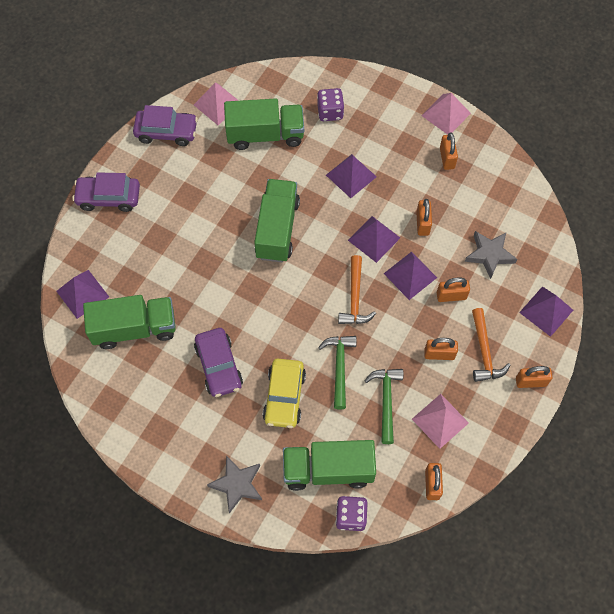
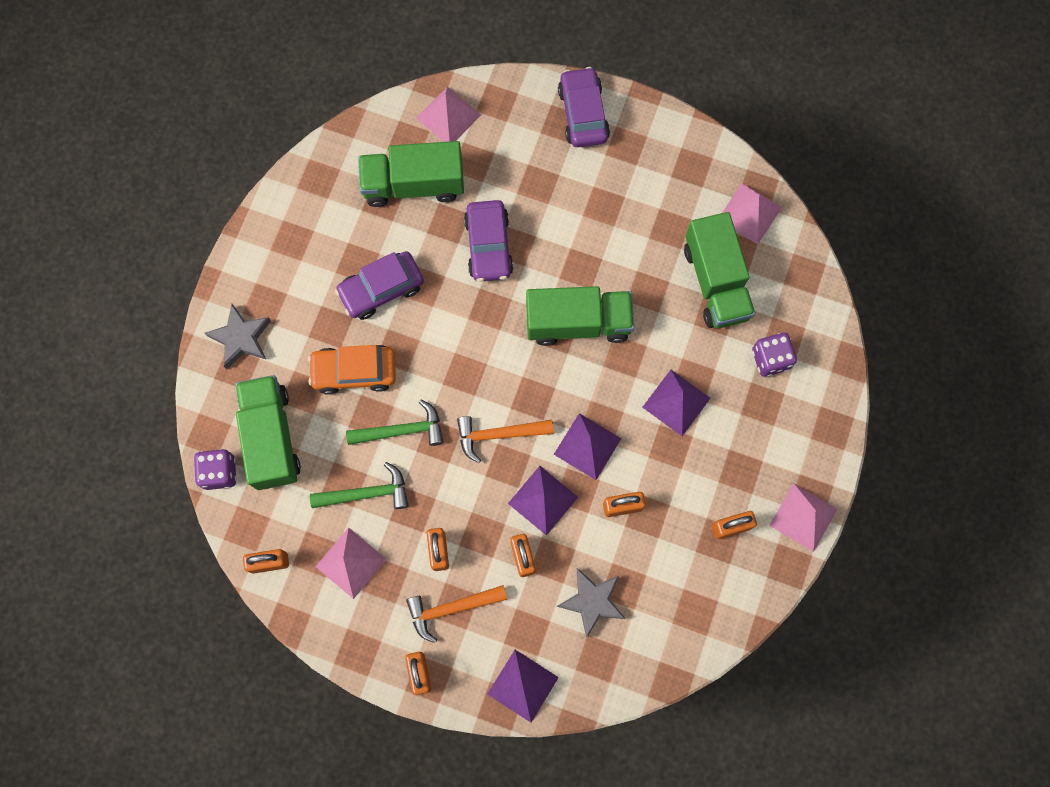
camera: 80 degrees right, 10 degrees up
(82, 293) = (448, 116): purple pyramid -> pink pyramid
(134, 328) = (414, 184): green truck -> green truck turned 105 degrees clockwise
(166, 132) = (692, 159): purple car -> purple car (489, 246)
(284, 397) = (354, 372): yellow car -> orange car

